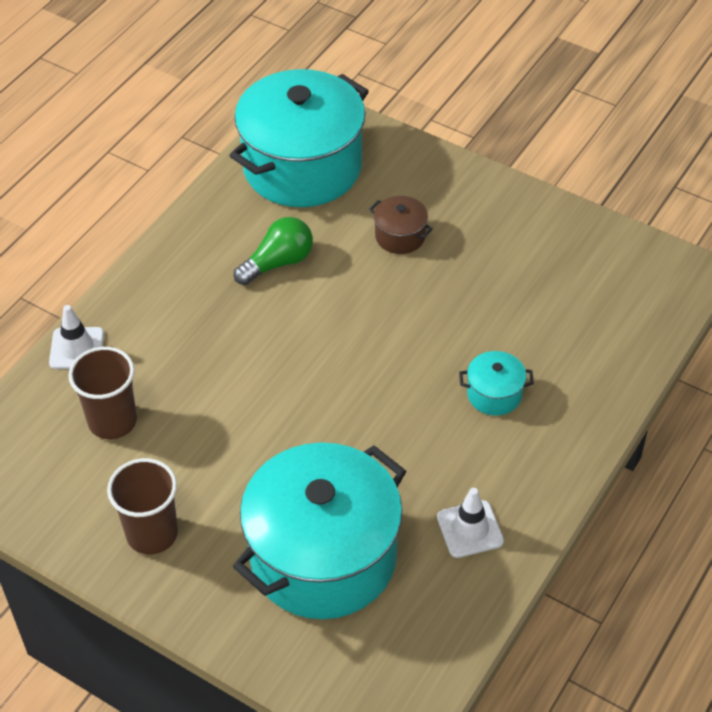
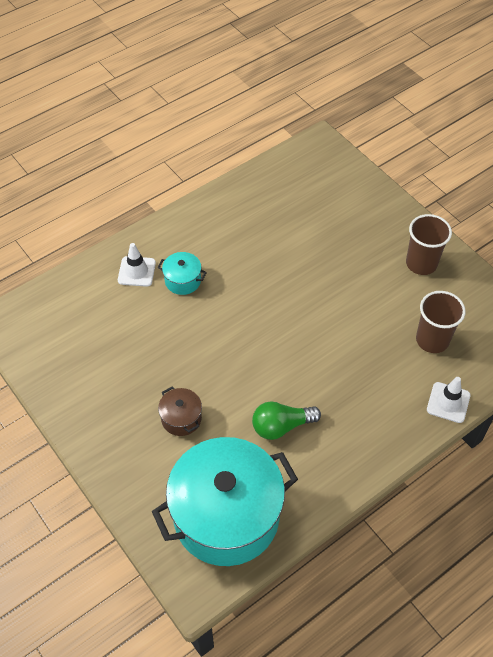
camera: 160 degrees left, 5 degrees up
(323, 557) = (327, 222): turquoise pot -> none
(470, 529) = (240, 212): white traffic cone -> white traffic cone (136, 271)

